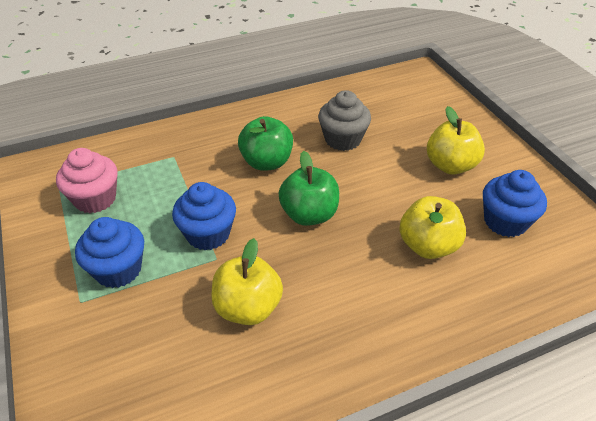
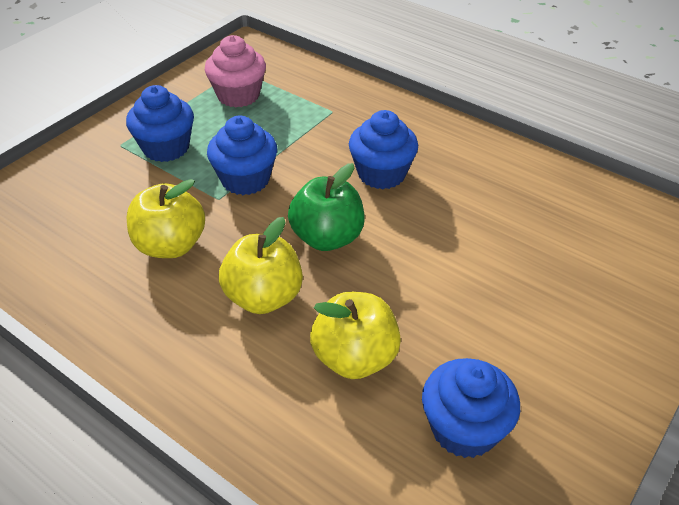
camera: 60 degrees right, 0 degrees up
(266, 162) = (381, 174): green apple -> blue cupcake
(343, 139) = (479, 216): grey cupcake -> none
(450, 165) = (527, 334): yellow apple -> yellow apple (264, 297)

